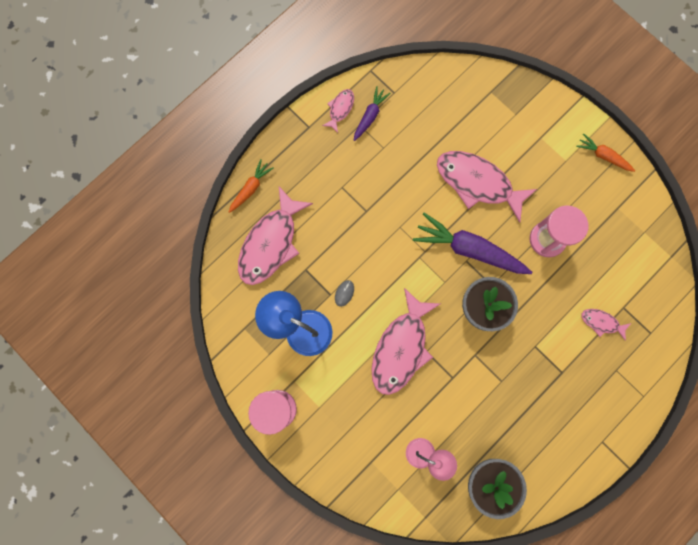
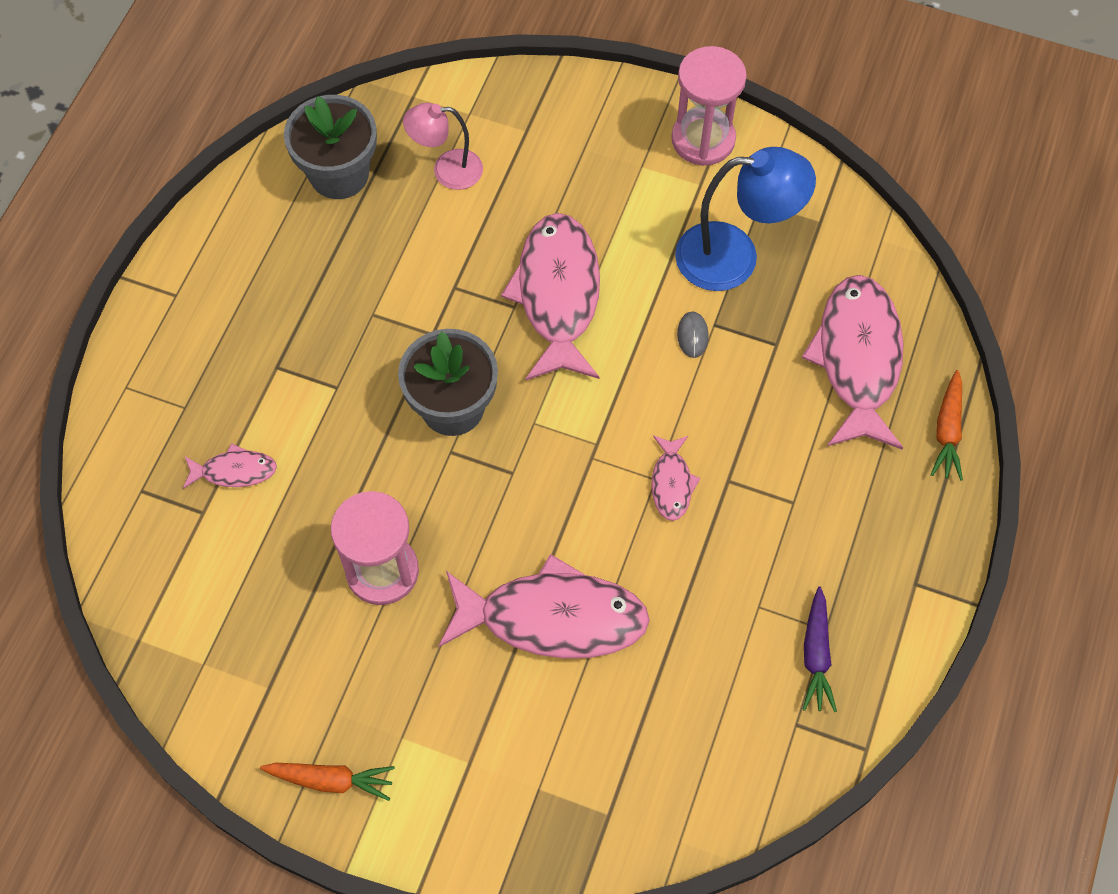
camera: 155 degrees right, 15 degrees down
(340, 109) = (878, 643): pink fish -> pink fish (671, 483)
(469, 249) = (515, 494): purple carrot -> none

